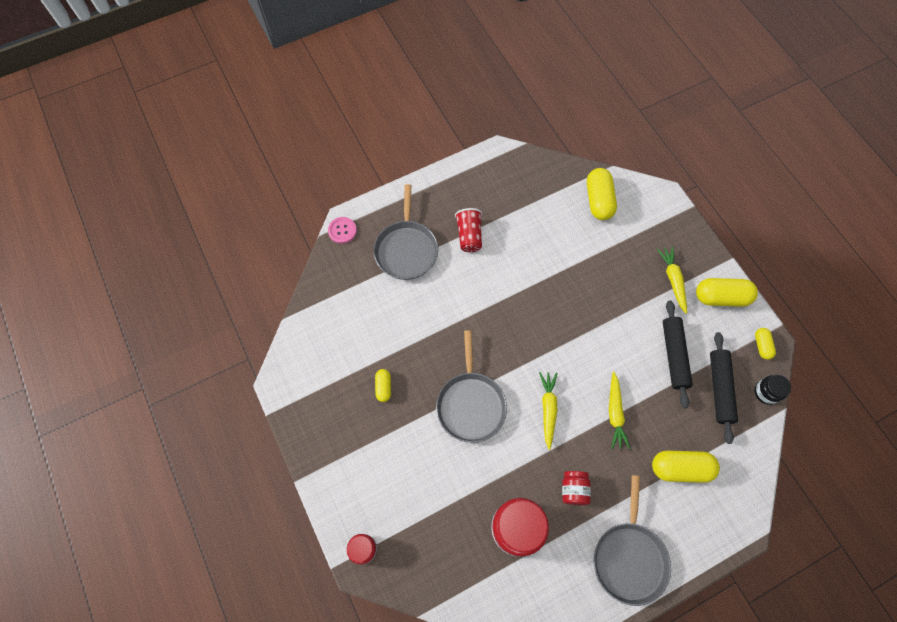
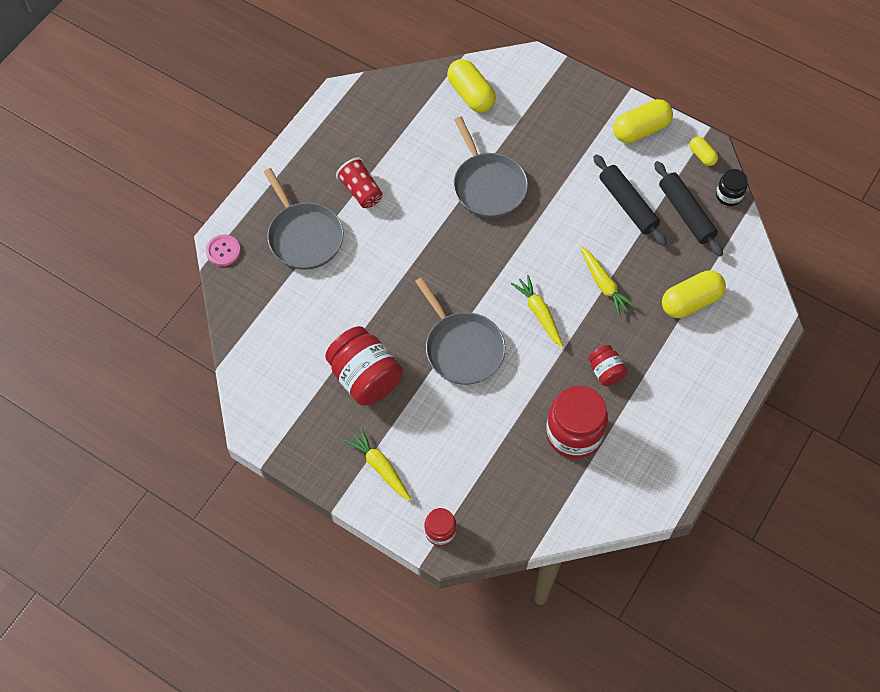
camera: 30 degrees left, 5 degrees down
(383, 387) = (365, 378): yellow capsule -> red jar
(629, 558) = (690, 402): grey pan -> grey pan (488, 185)
(673, 280) = (587, 136): yellow carrot -> yellow carrot (380, 467)

